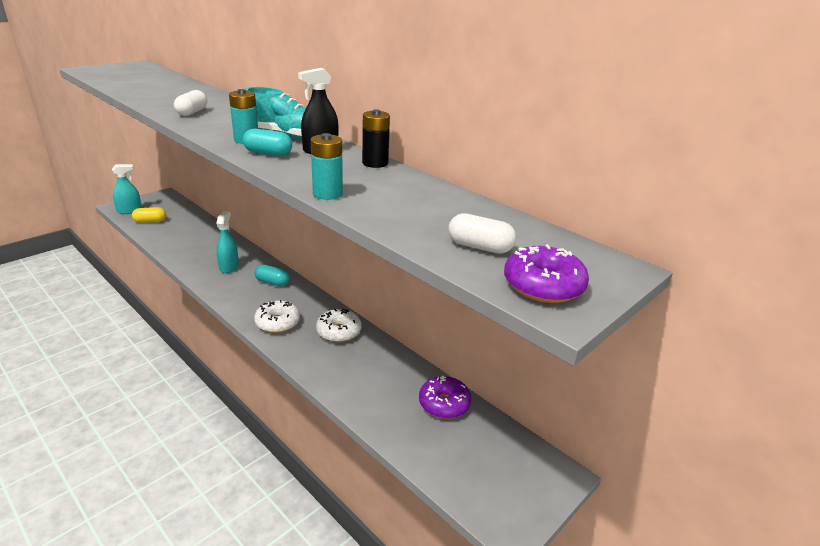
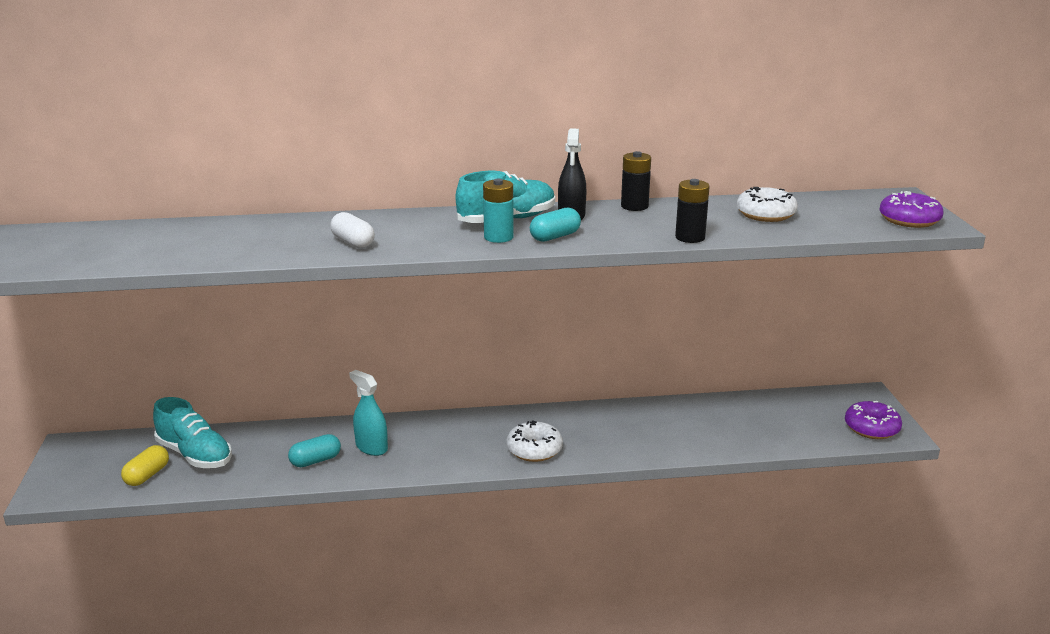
camera: 50 degrees left, 5 degrees down
(129, 211) = (80, 486): turquoise spray bottle -> none
(179, 224) = (195, 455): none -> turquoise shoe
(272, 282) = (446, 429): turquoise capsule -> turquoise capsule (315, 461)
(327, 194) = (690, 237): turquoise battery -> black battery
(339, 332) = (590, 421): white donut -> white donut (765, 214)
(444, 404) = (749, 408): purple donut -> purple donut (871, 428)
(479, 247) = (840, 219): white capsule -> none

